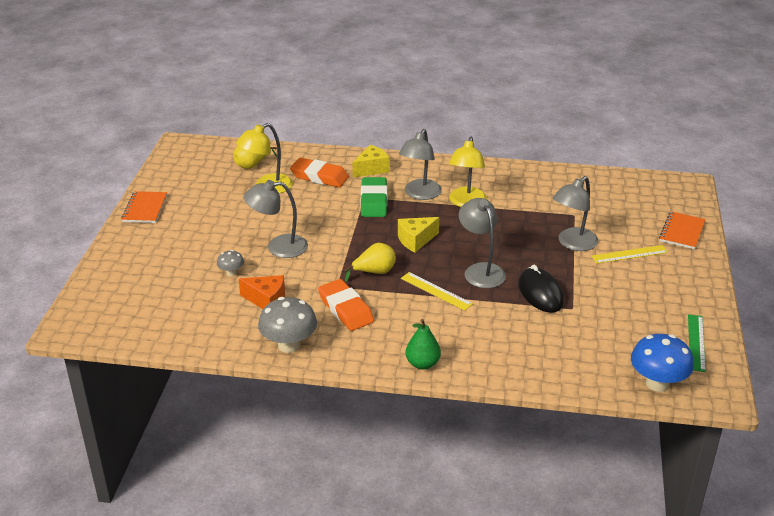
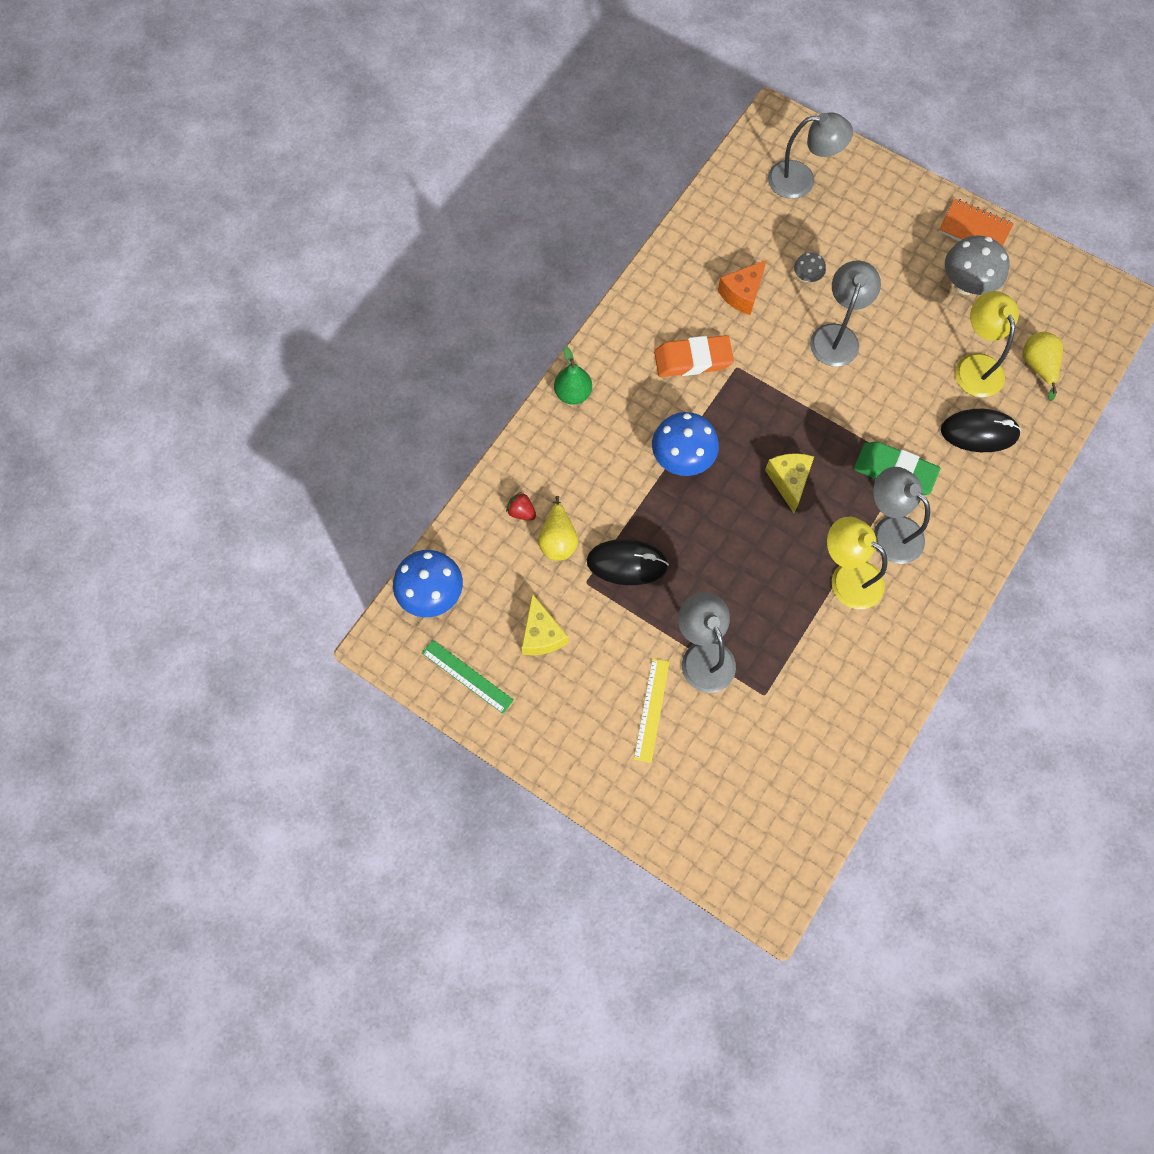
camera: 115 degrees right, 35 degrees up
(289, 345) = (659, 290): grey mushroom -> grey mushroom (966, 284)
(319, 176) = (979, 432): orange eraser -> black mouse
(371, 169) = (975, 500): yellow cheese -> yellow cheese (541, 634)
(374, 272) = (745, 412): yellow pear -> yellow pear (558, 540)
(436, 291) = (682, 458): yellow ruler -> blue mushroom
(480, 270) = (698, 522): grey lamp -> grey lamp (801, 180)
(548, 358) = (521, 512): none -> red strawberry
(682, 232) = (667, 809): orange notebook -> none

